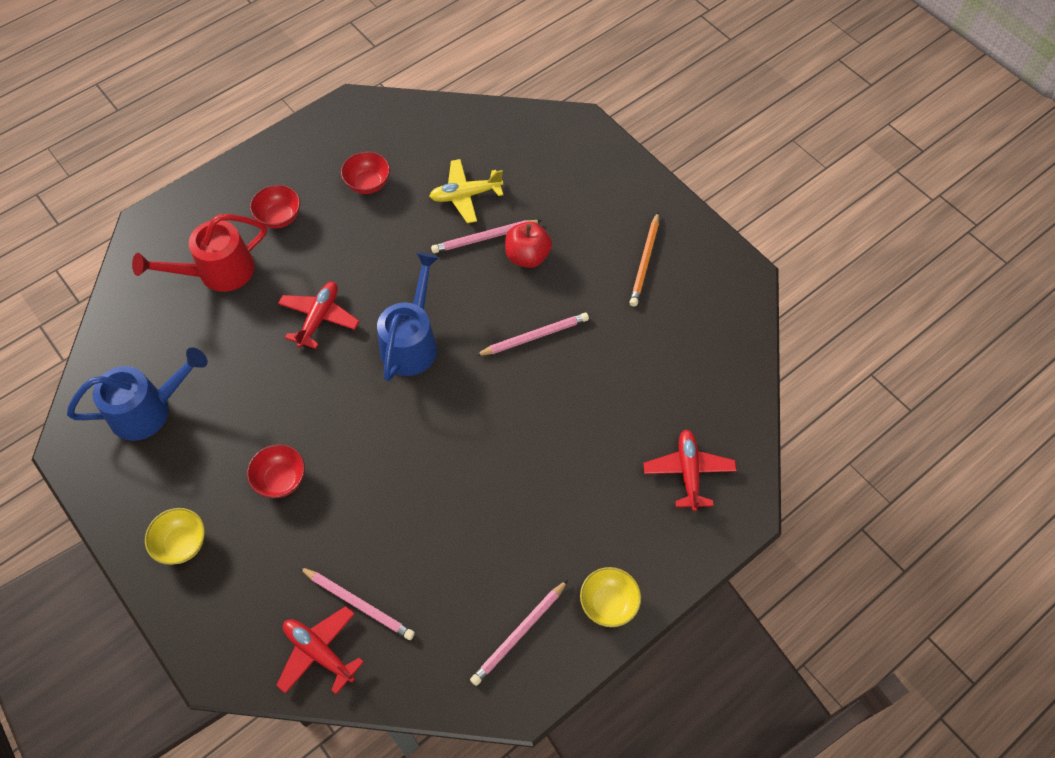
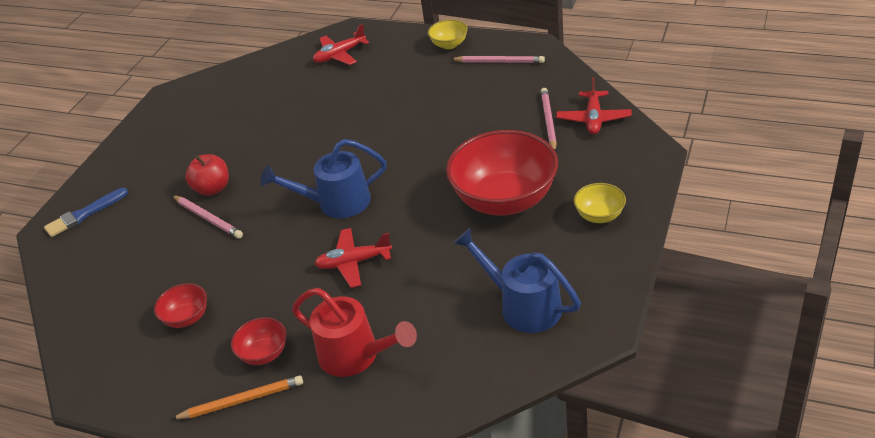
camera: 115 degrees left, 20 degrees down
(281, 479) = (505, 200): red bowl -> red bowl, size x2.21
(465, 195) = (167, 251): yellow plane -> none
(534, 336) = (285, 151): pink pencil -> none
(578, 153) = (84, 214): none -> blue brush
(645, 261) = (182, 136): orange pencil -> orange pencil (241, 401)

